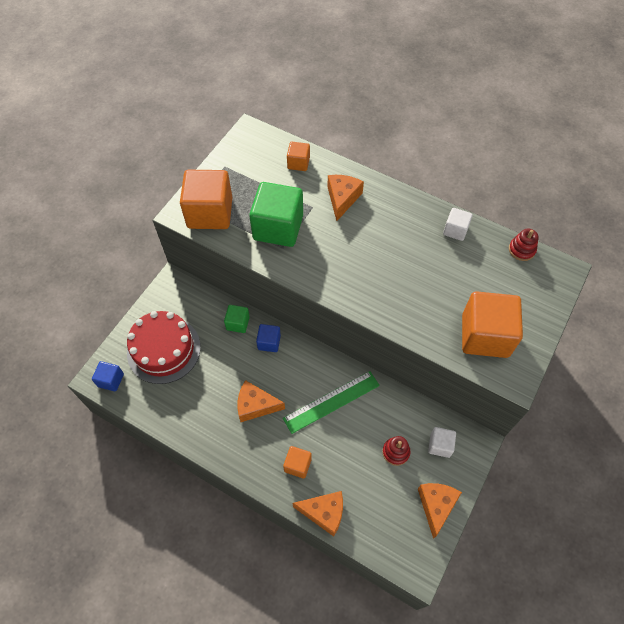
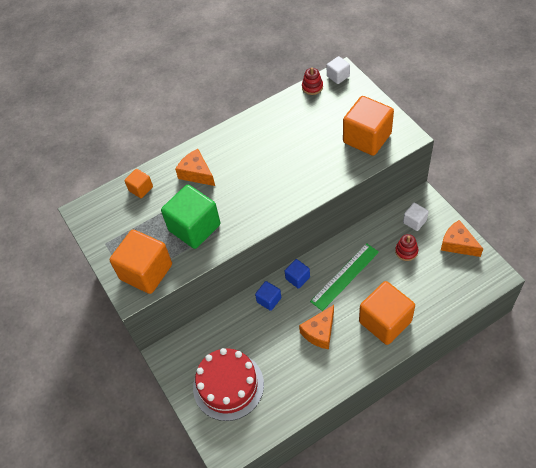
camera: 55 degrees left, 5 degrees down
(111, 380) = (233, 442): blue cube -> blue cube (297, 278)
(238, 323) = (237, 317): green cube -> none
(297, 465) = (385, 321): orange cube -> orange cube, size x2.03
(324, 513) = (431, 319): orange cheese -> none
(331, 402) = (345, 276): green ruler -> green ruler turned 45 degrees clockwise
(455, 230) = (272, 116): white cube -> white cube (338, 76)

